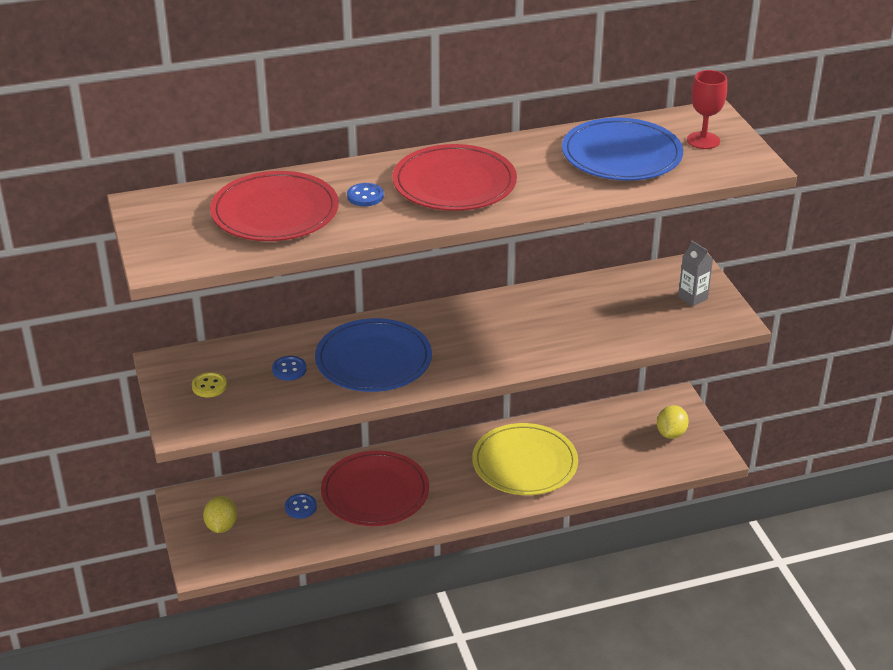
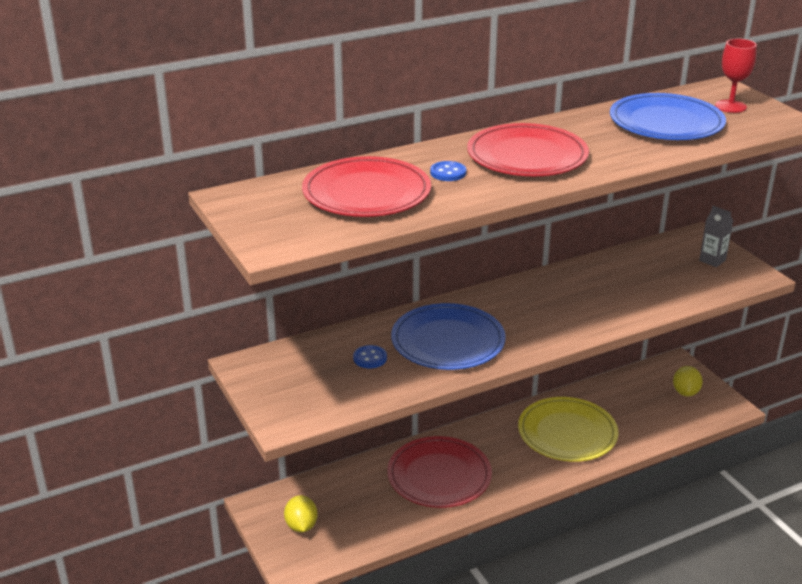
camera: 10 degrees left, 5 degrees down
(209, 386) = (296, 381): yellow button -> none
(300, 507) = (373, 498): blue button -> none

